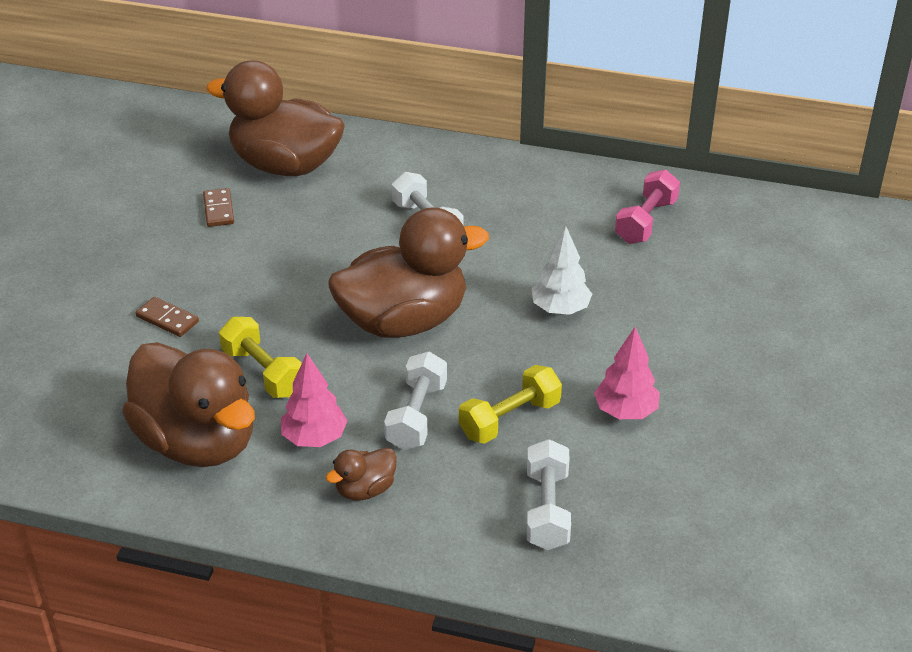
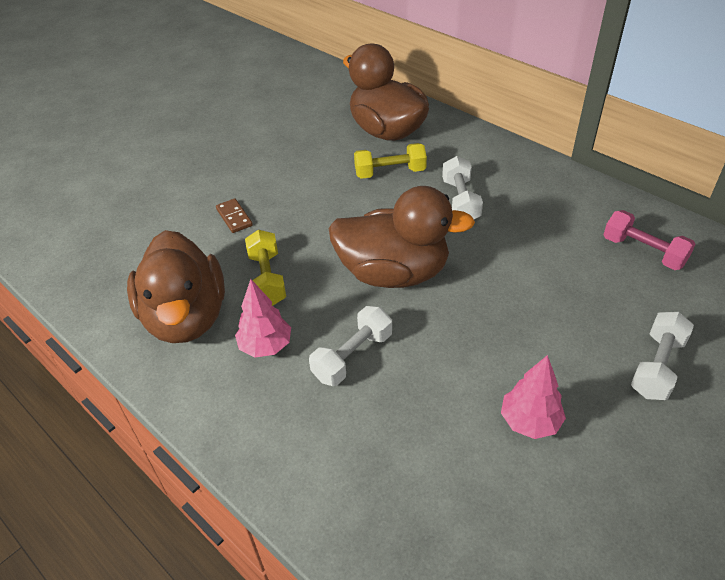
camera: 30 degrees right, 5 degrees up
(218, 210) = (321, 150): brown domino -> none
(365, 489) = (272, 406): brown duck -> none
(510, 419) = (424, 389): yellow dumbbell -> yellow dumbbell (390, 172)
(547, 509) = (404, 490): white dumbbell -> white dumbbell (657, 366)
(560, 309) = (525, 305): white tree -> none
(646, 221) = (643, 252): pink dumbbell -> pink dumbbell turned 75 degrees clockwise

